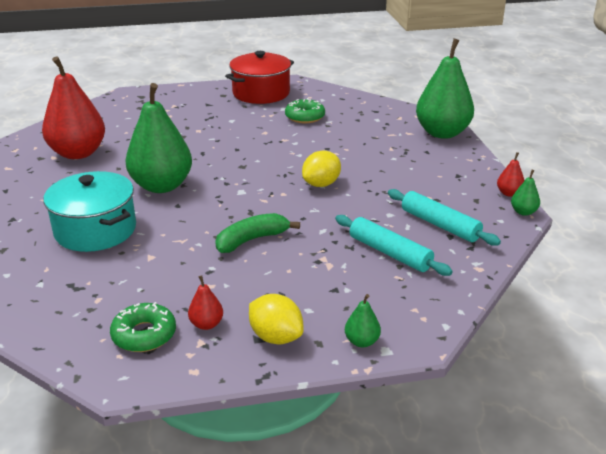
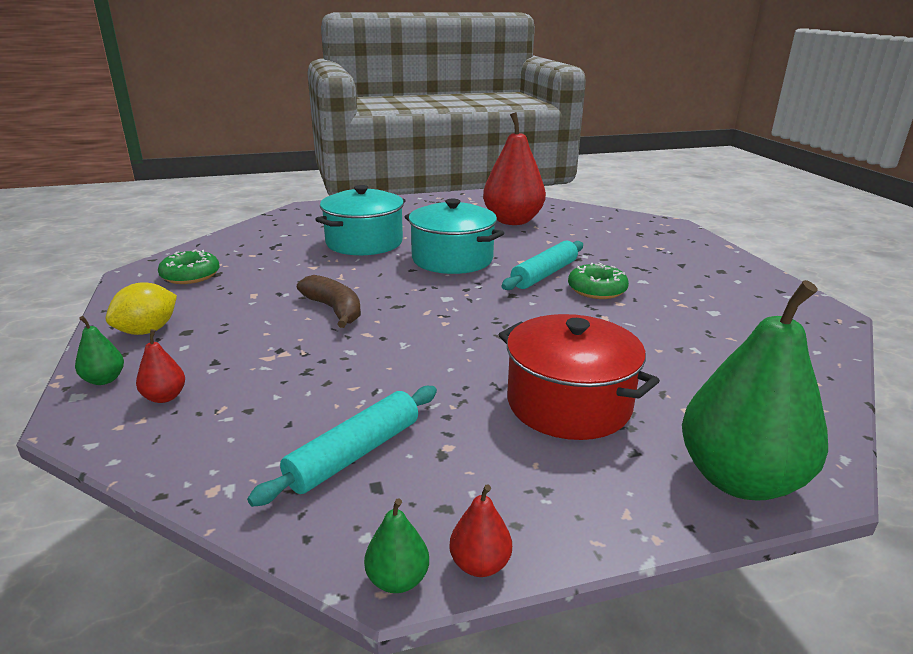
camera: 85 degrees right, 5 degrees down
(161, 186) = (452, 259): green pear -> turquoise pot
(206, 324) = (190, 298): red pear -> red pear (165, 397)
(252, 240) = (334, 310): green banana -> brown banana
(261, 93) = (754, 294): red pot -> red pot (568, 404)
(305, 117) = (696, 329): green donut -> green donut (597, 289)
(321, 184) = (475, 347): yellow lemon -> none
(390, 253) = (283, 402): turquoise rolling pin -> turquoise rolling pin (544, 274)

